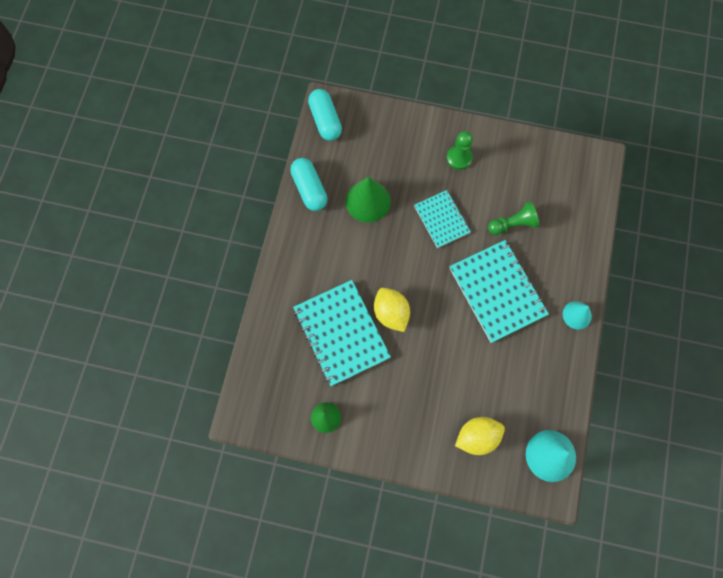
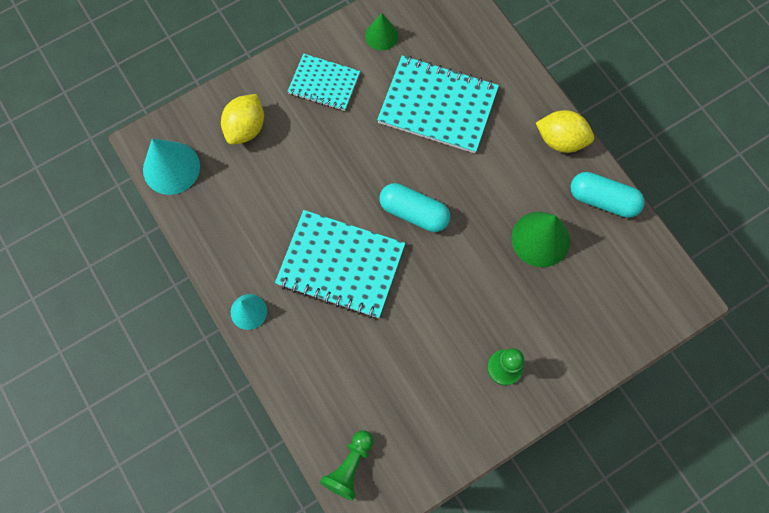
camera: 135 degrees right, 0 degrees up
(325, 120) = (667, 280): turquoise capsule -> turquoise capsule (414, 212)
(391, 313) = (414, 159): yellow lemon -> yellow lemon (561, 140)
(441, 219) = (457, 286): turquoise notebook -> turquoise notebook (324, 83)
(512, 224) = (387, 346): green pawn -> green pawn (350, 466)

